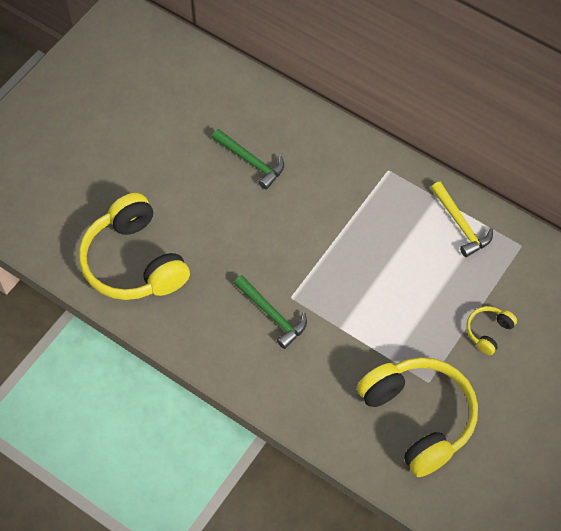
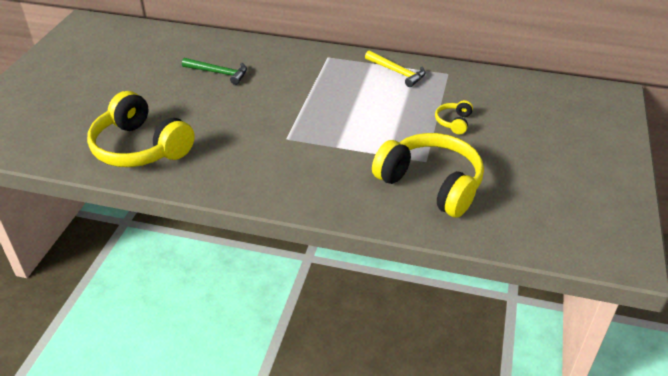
camera: 20 degrees left, 20 degrees down
(272, 315) = (275, 152): green hammer -> none

